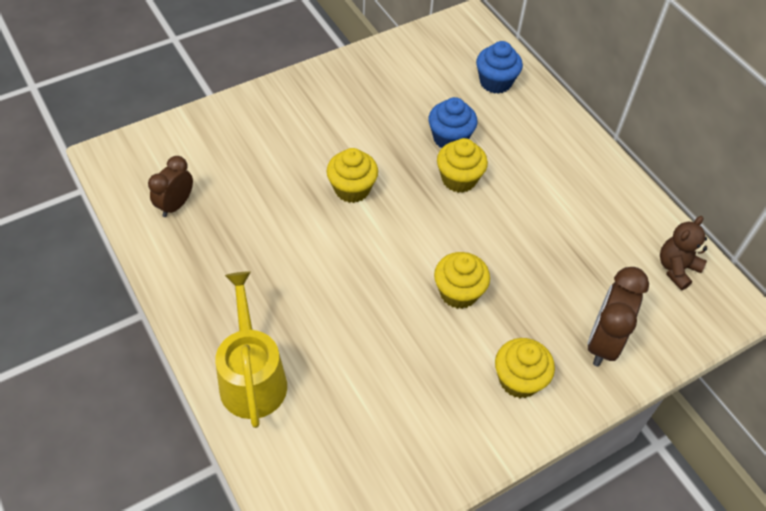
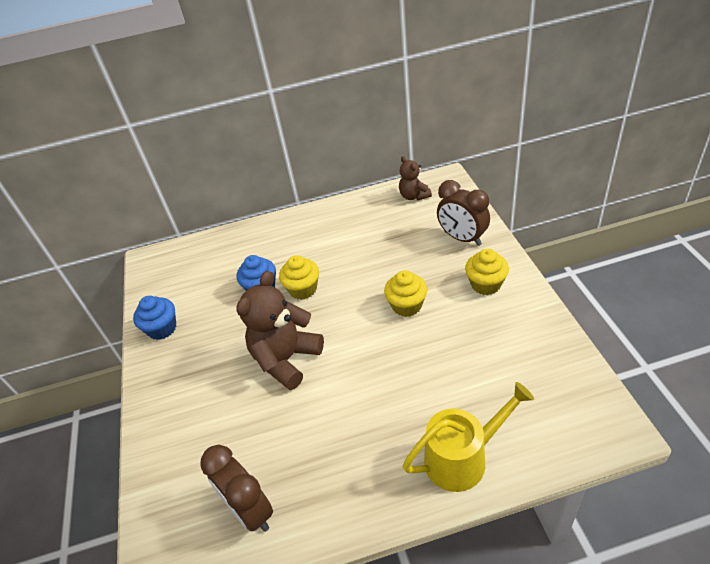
camera: 65 degrees left, 10 degrees down
(176, 205) = (250, 510): brown clock -> brown clock, size x1.50
(252, 378) = (462, 458): yellow watering can -> yellow watering can turned 150 degrees clockwise
(352, 189) = (286, 359): yellow cupcake -> brown teddy bear
(495, 82) = (219, 253): blue cupcake -> blue cupcake (162, 328)

